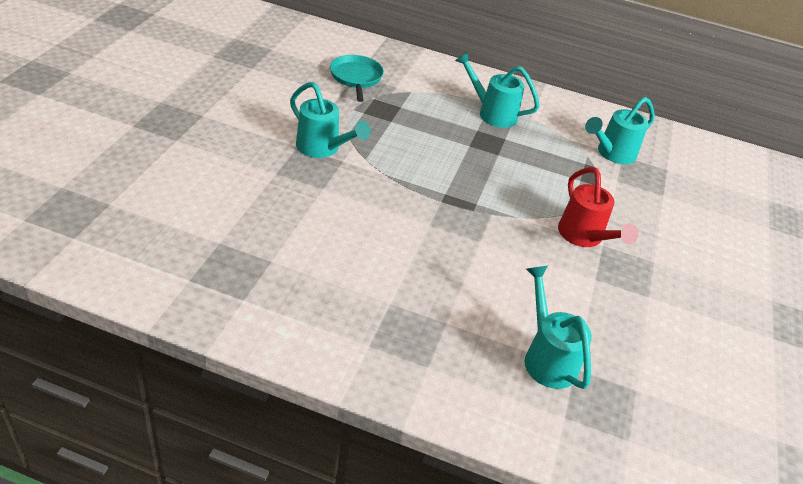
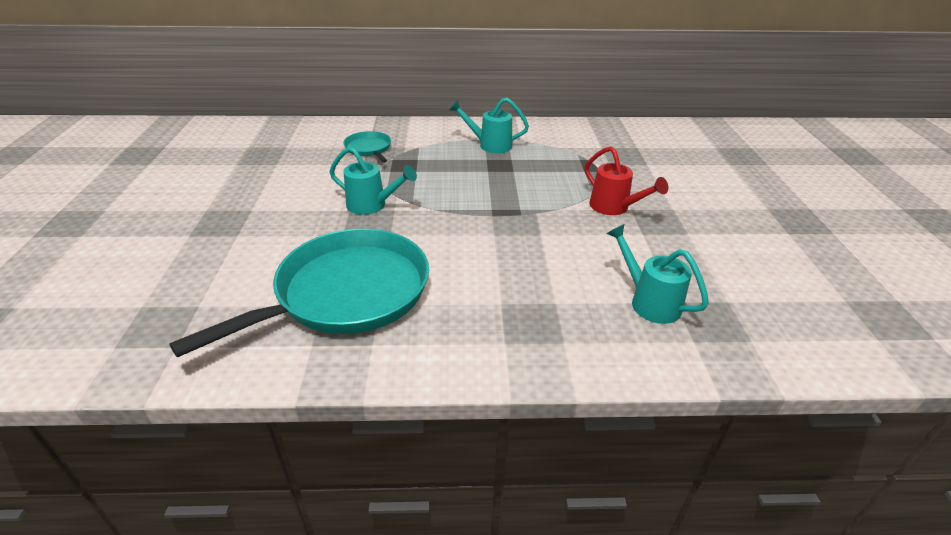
camera: 15 degrees left, 5 degrees down
(246, 238) = (346, 293): none -> turquoise pan
(612, 153) = (593, 148): turquoise watering can -> none

